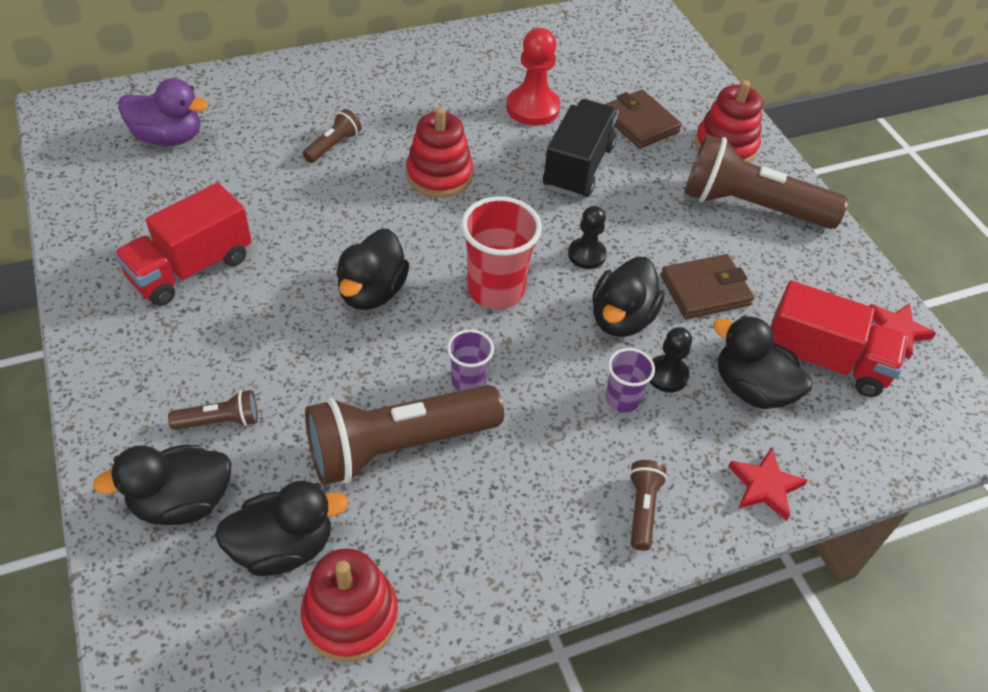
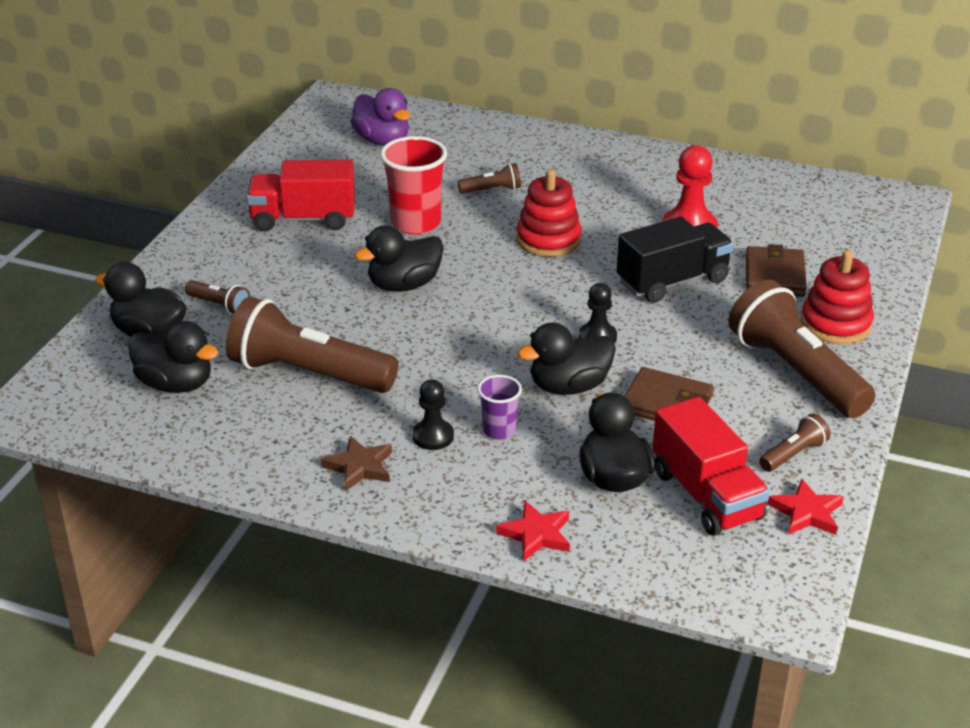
camera: 45 degrees right, 15 degrees down
(350, 616) = (169, 437): red stacking toy -> none
(468, 381) = (402, 364): purple cup -> none
(495, 290) = (494, 325): red cup -> red cup (415, 223)
(560, 519) = (360, 467): none -> brown star
(642, 509) = (424, 494): brown flashlight -> brown flashlight (793, 454)
(667, 375) = (555, 435): black pawn -> black pawn (433, 436)

